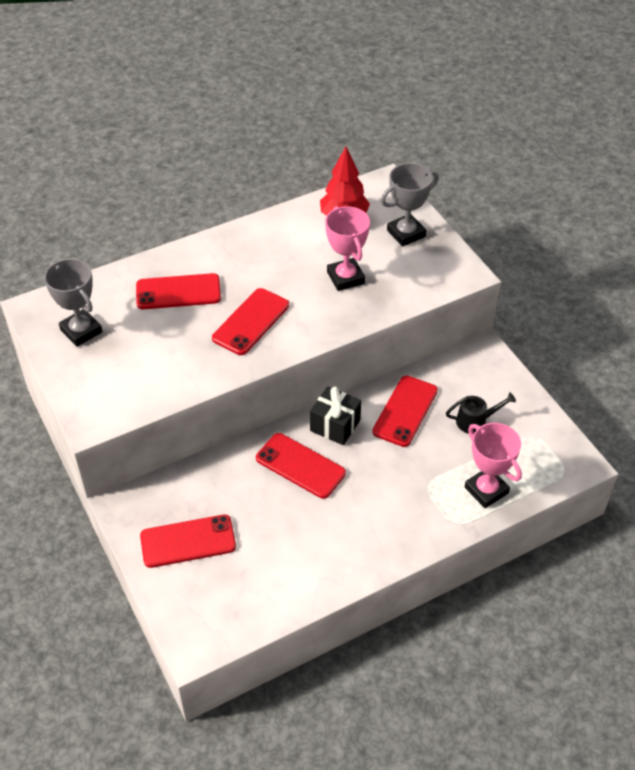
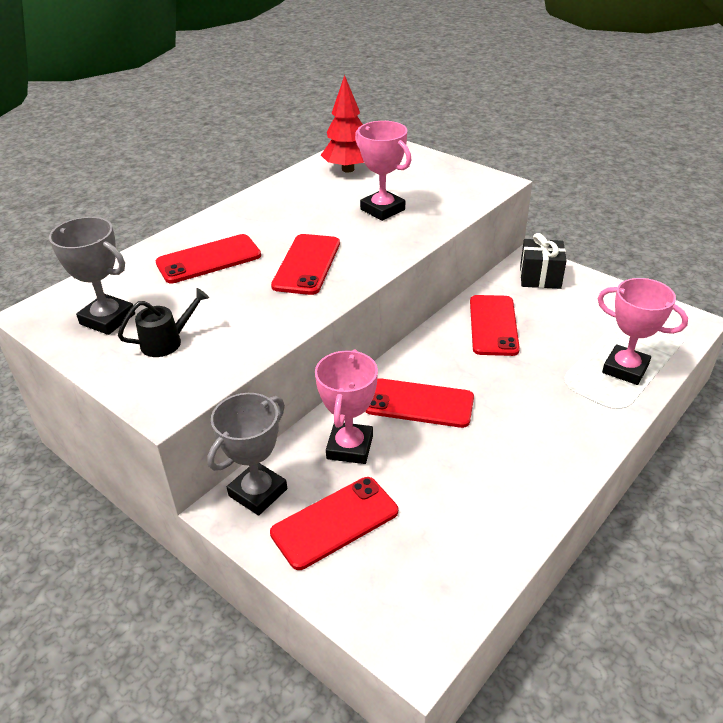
camera: 20 degrees left, 10 degrees down
(228, 486) = (350, 447): none -> pink trophy
(335, 425) = (431, 357): black gift -> black gift (540, 277)
(406, 233) = (416, 168): grey trophy -> grey trophy (258, 492)
(476, 421) = (567, 315): black watering can -> black watering can (167, 341)

